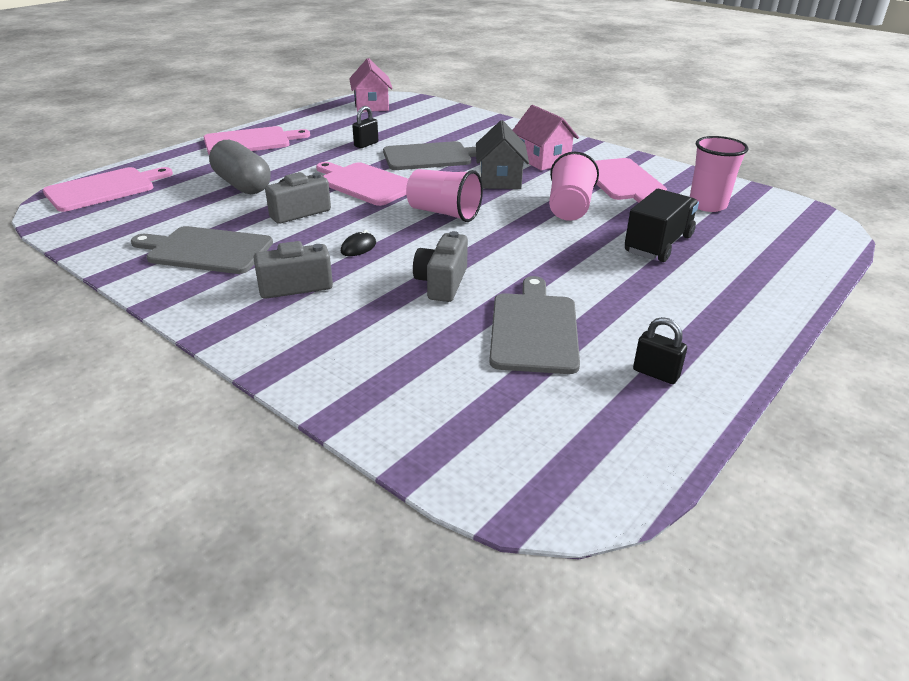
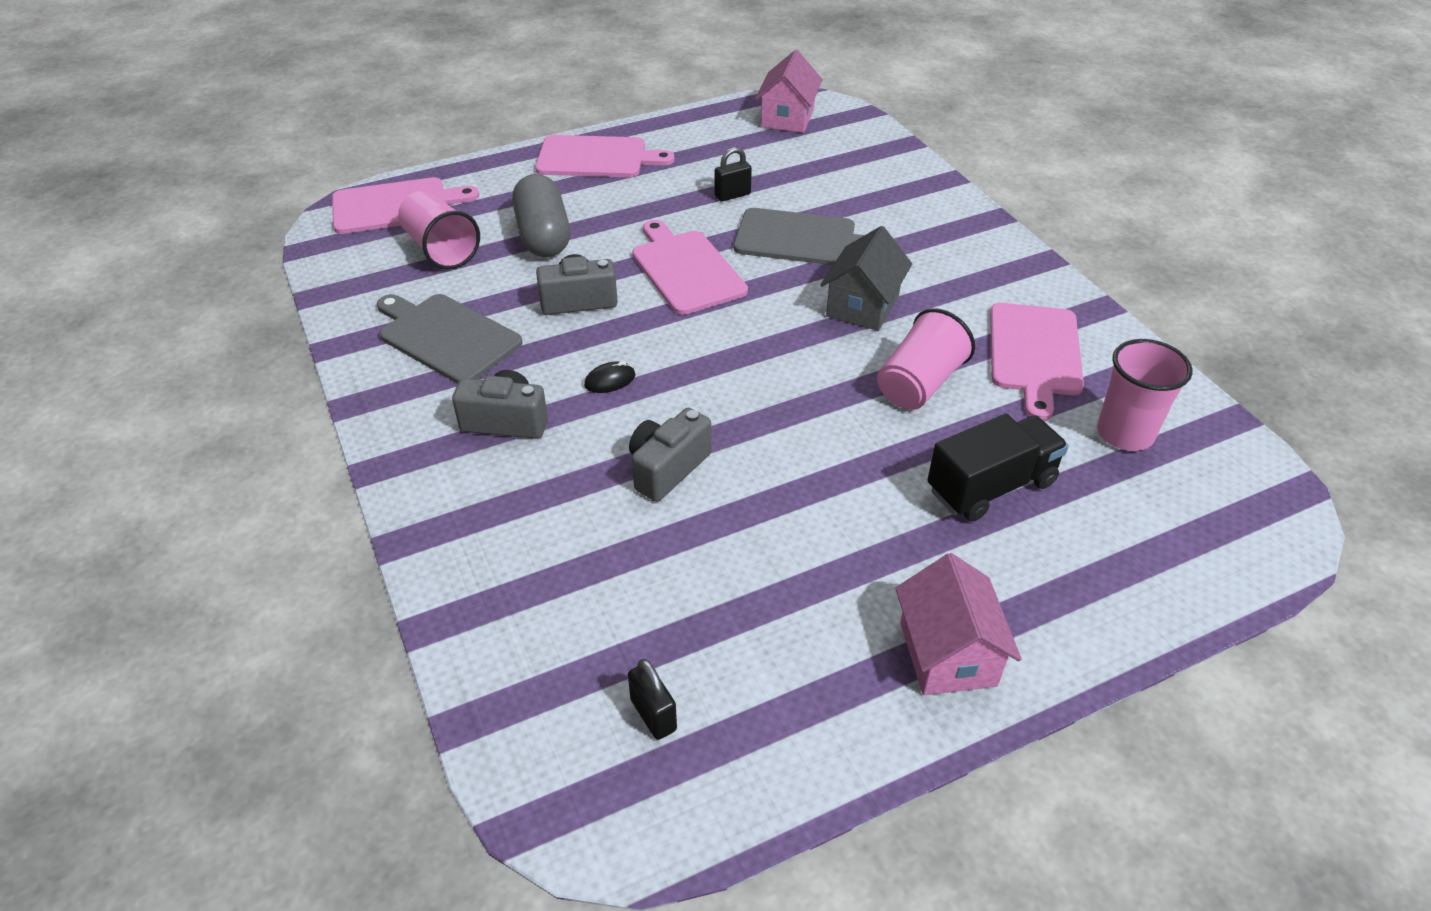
camera: 25 degrees right, 10 degrees up
(444, 213) = (748, 349): pink cup -> pink cup (441, 249)
(534, 329) = (724, 577): grey cutting board -> none
(542, 160) = (949, 281): pink house -> pink house (947, 654)
(655, 373) = (818, 696): black padlock -> black padlock (653, 715)

